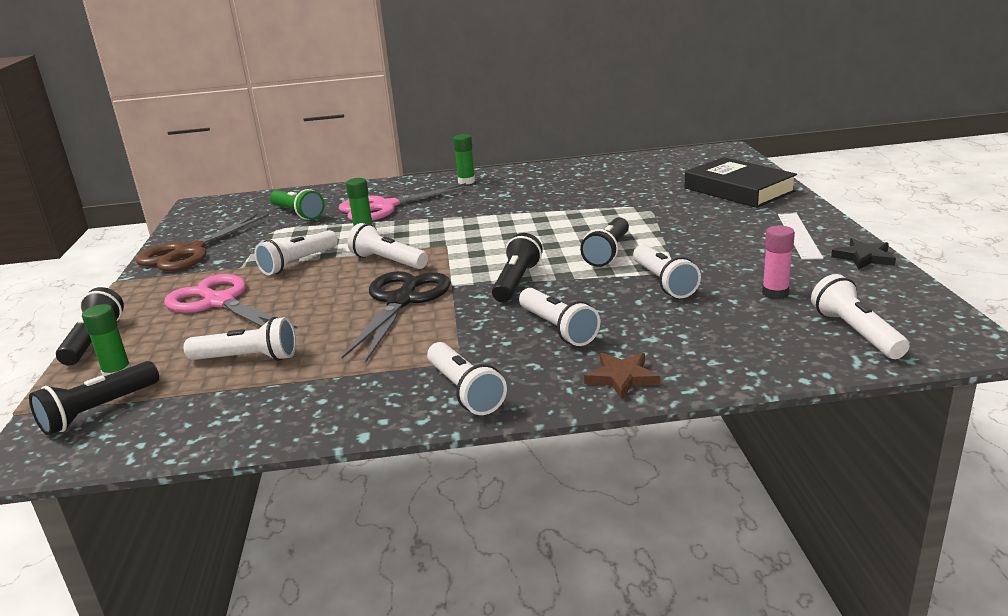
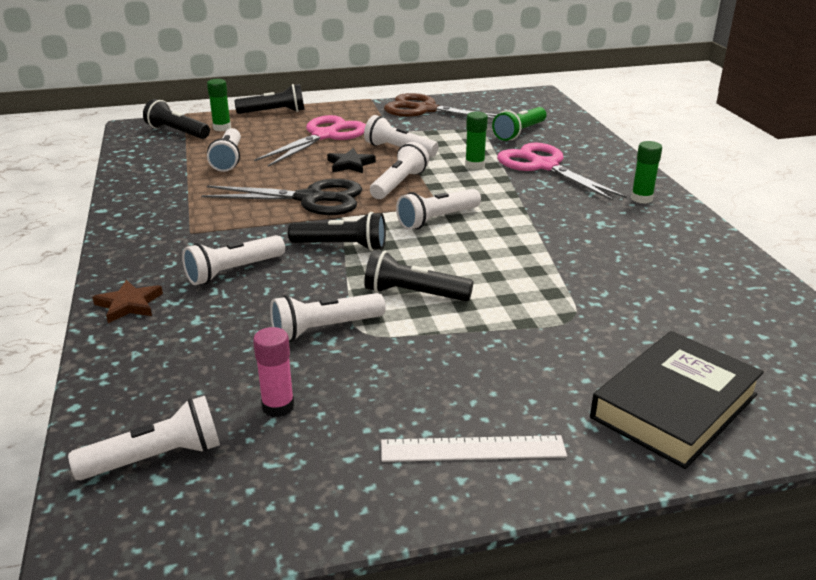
camera: 80 degrees right, 5 degrees up
(464, 391) = (142, 238): white flashlight -> white flashlight (437, 219)
(864, 257) = (383, 505): black star -> black star (350, 164)

